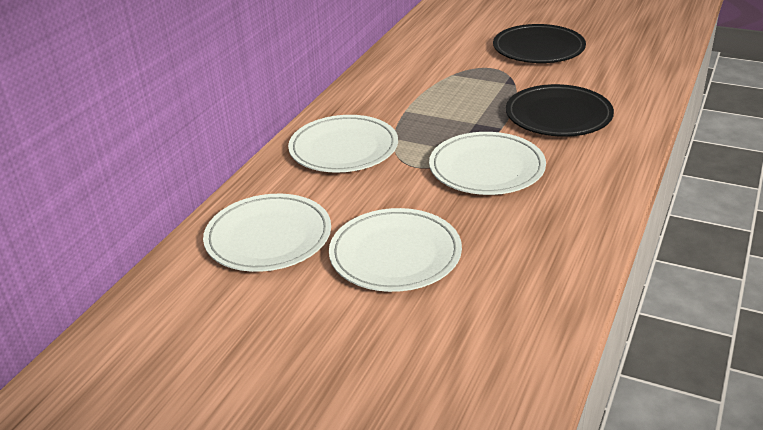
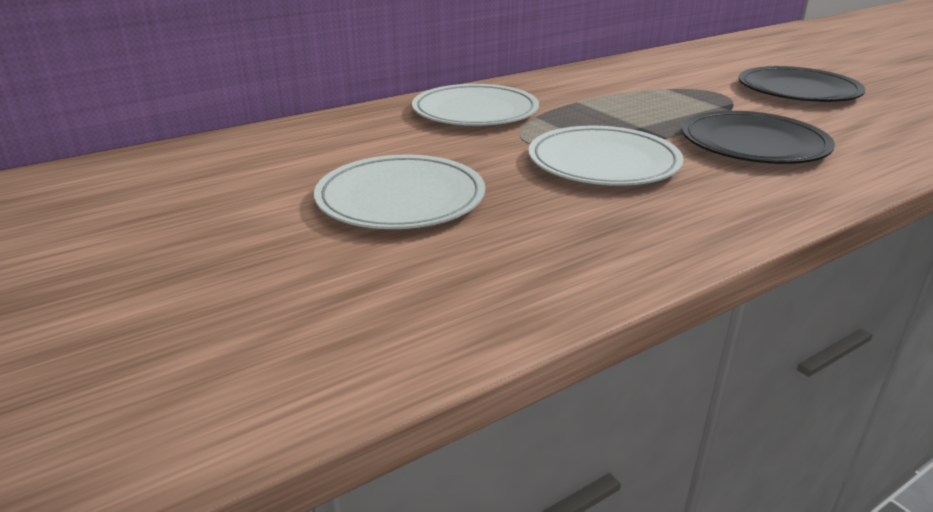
camera: 30 degrees right, 5 degrees down
(268, 237) = (309, 150): white plate -> none

